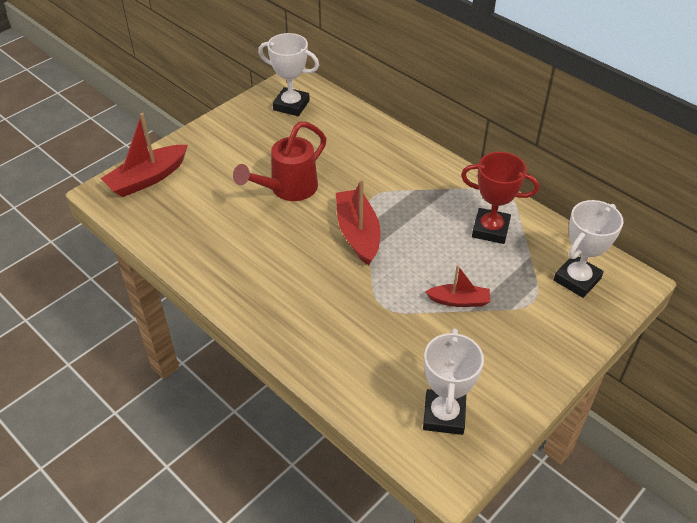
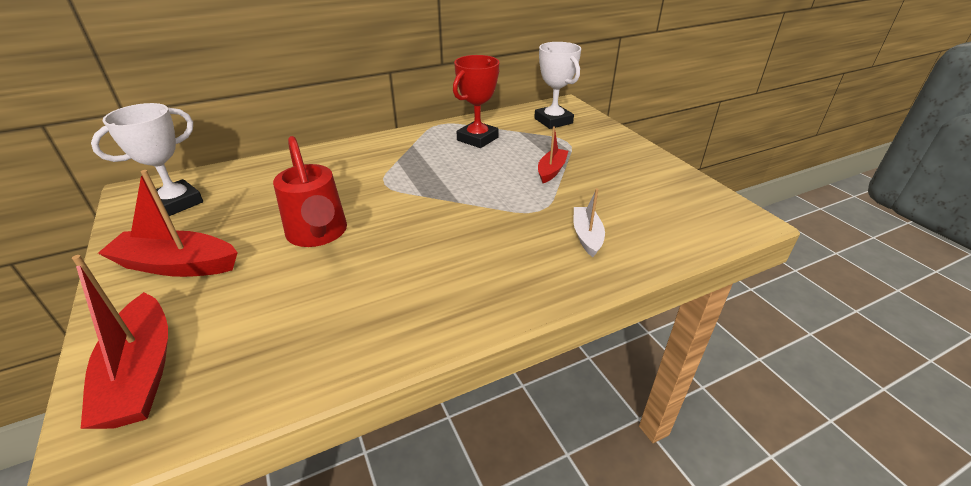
camera: 70 degrees left, 10 degrees down
(357, 347) = (587, 236): none -> white boat
(358, 233) = (429, 203): red boat -> red boat (176, 265)
(444, 415) = (681, 207): white trophy -> none

